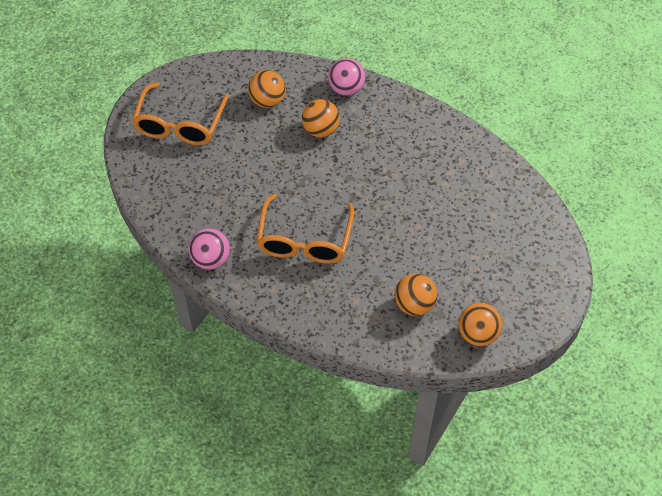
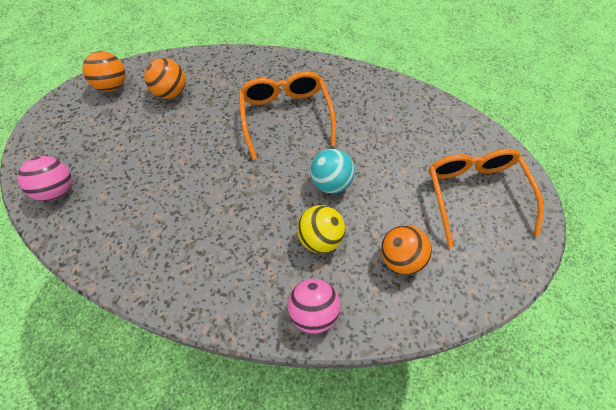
camera: 160 degrees right, 5 degrees up
(211, 259) = (358, 79): pink ball -> pink ball (58, 189)
(292, 167) = (331, 182): none -> turquoise ball
(320, 130) = (320, 238): orange ball -> yellow ball

